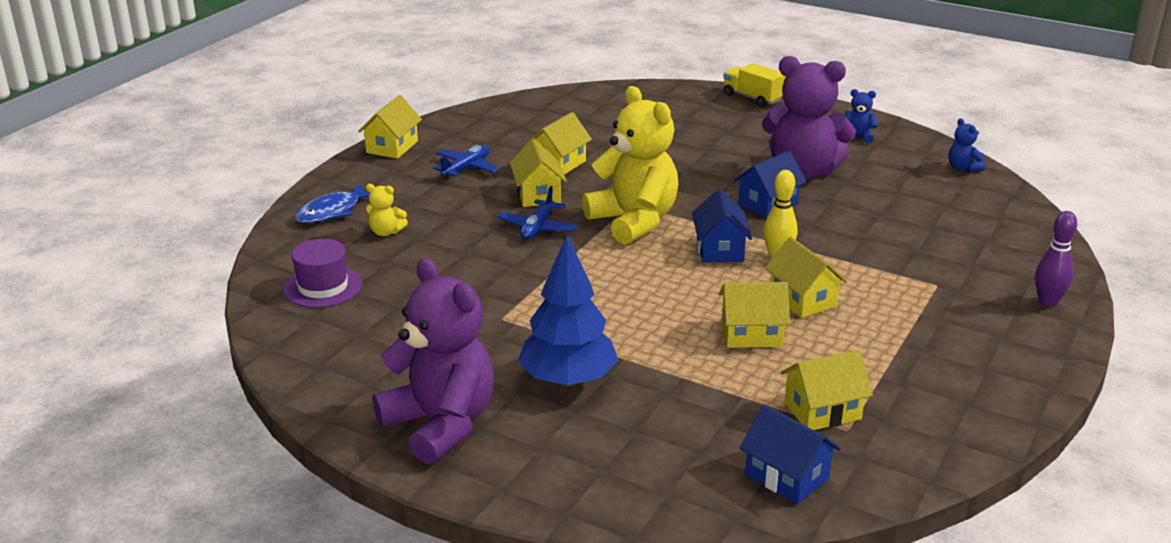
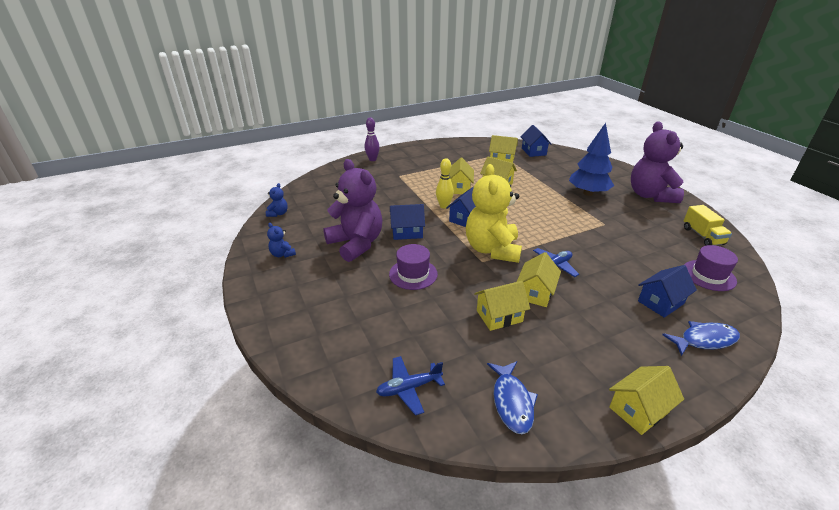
camera: 145 degrees left, 5 degrees up
(386, 232) = (661, 302): yellow teddy bear -> blue house
(466, 168) = (576, 344): blue plane -> blue plane (409, 388)
(498, 121) = (512, 402): none -> blue fish
(691, 167) = (413, 274): none -> purple hat
(752, 98) = (273, 324): yellow truck -> yellow truck (702, 236)

